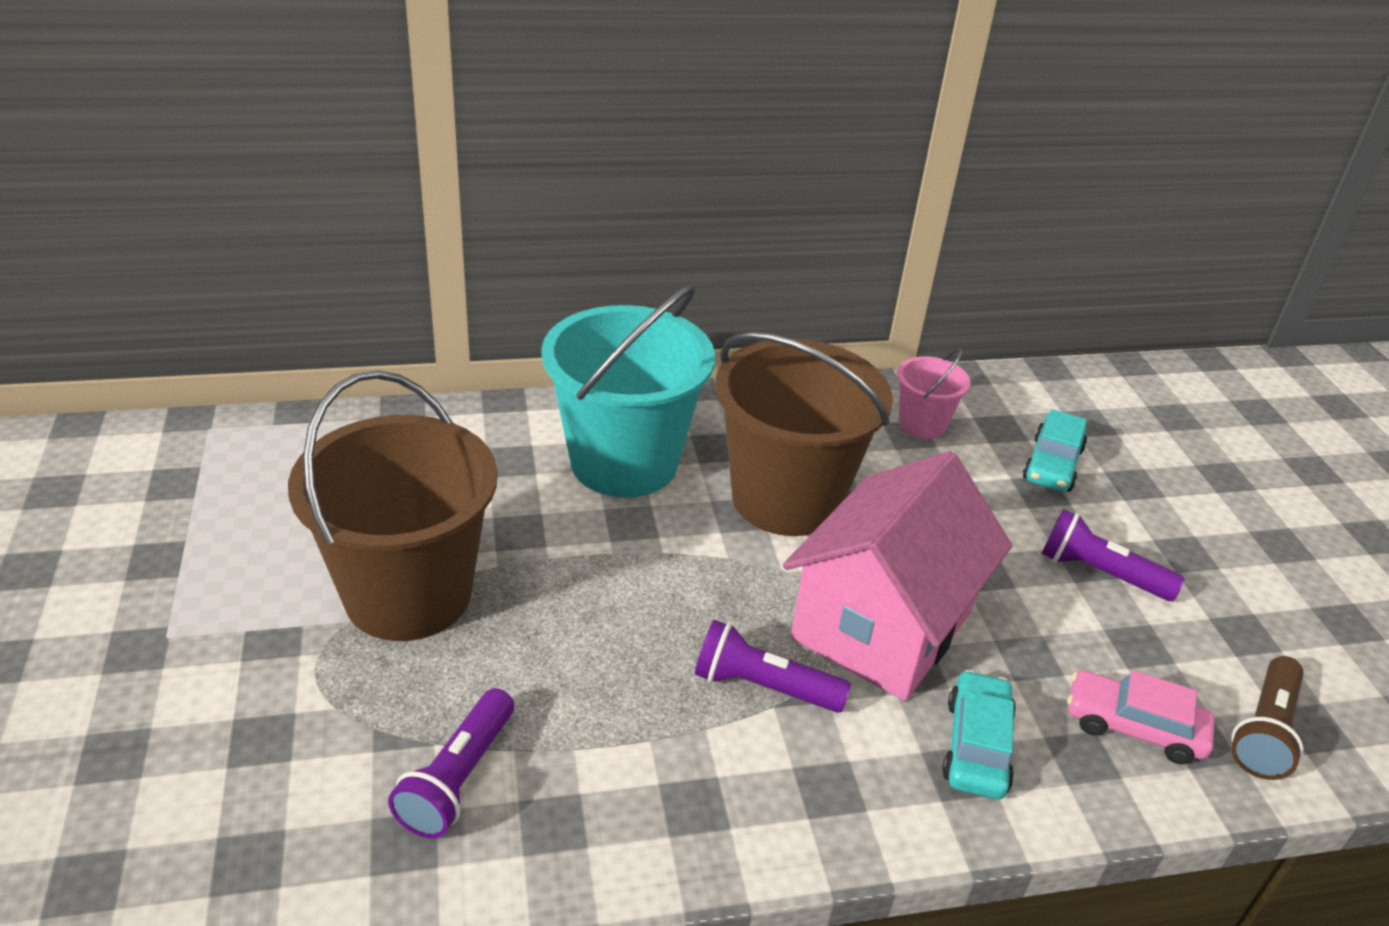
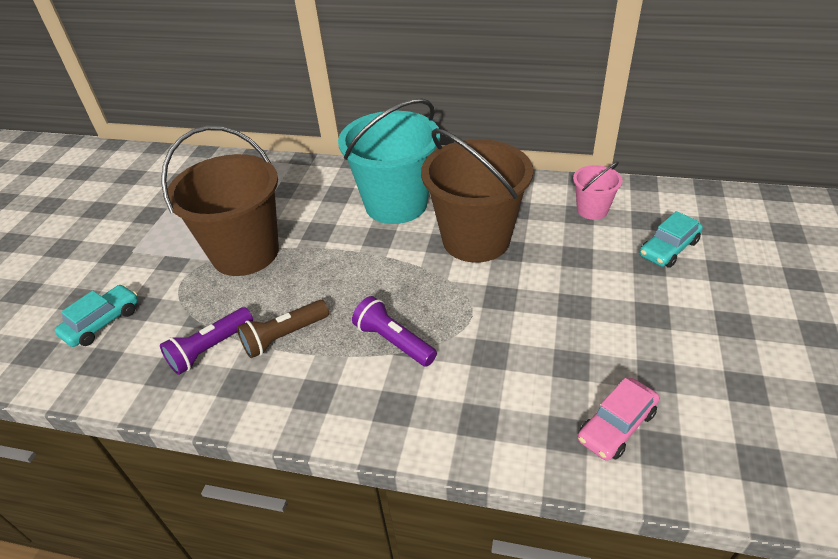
camera: 30 degrees right, 5 degrees up
(882, 625) = (487, 323): pink house -> none
(976, 746) = (500, 408): turquoise car -> turquoise car (102, 322)
(1100, 573) = (657, 323): purple flashlight -> none
(1133, 727) = (616, 425): pink car -> pink car turned 90 degrees counterclockwise
(1264, 731) = (716, 455): brown flashlight -> brown flashlight (284, 336)

